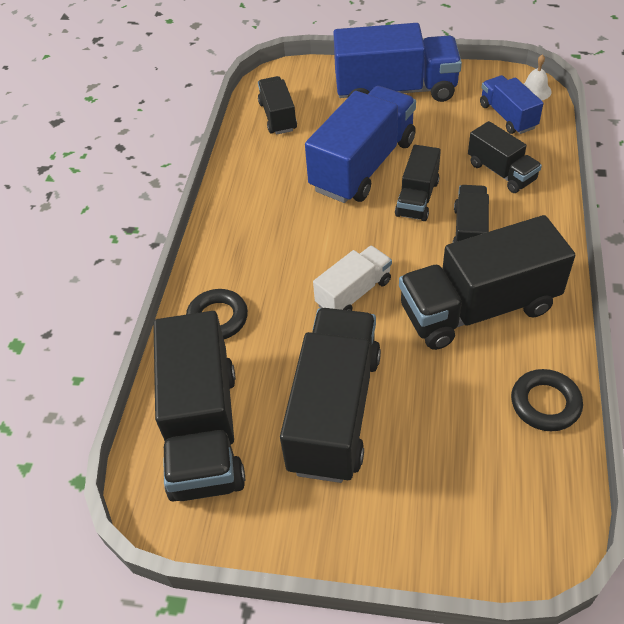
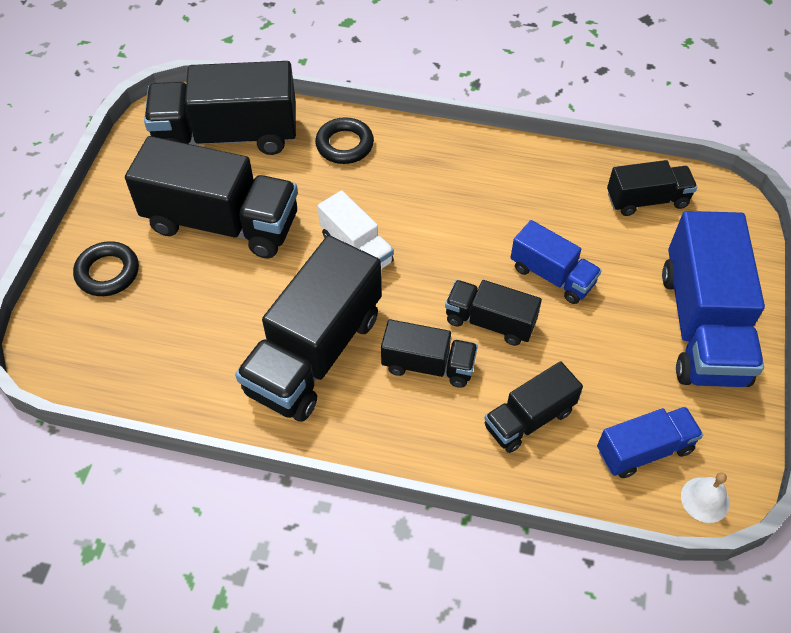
camera: 90 degrees right, 5 degrees up
(363, 165) = (552, 275): blue truck -> blue truck, size x0.54
(478, 308) = (314, 353): black truck -> black truck turned 135 degrees counterclockwise
(545, 403) = (185, 388): black ring -> black ring (108, 272)

